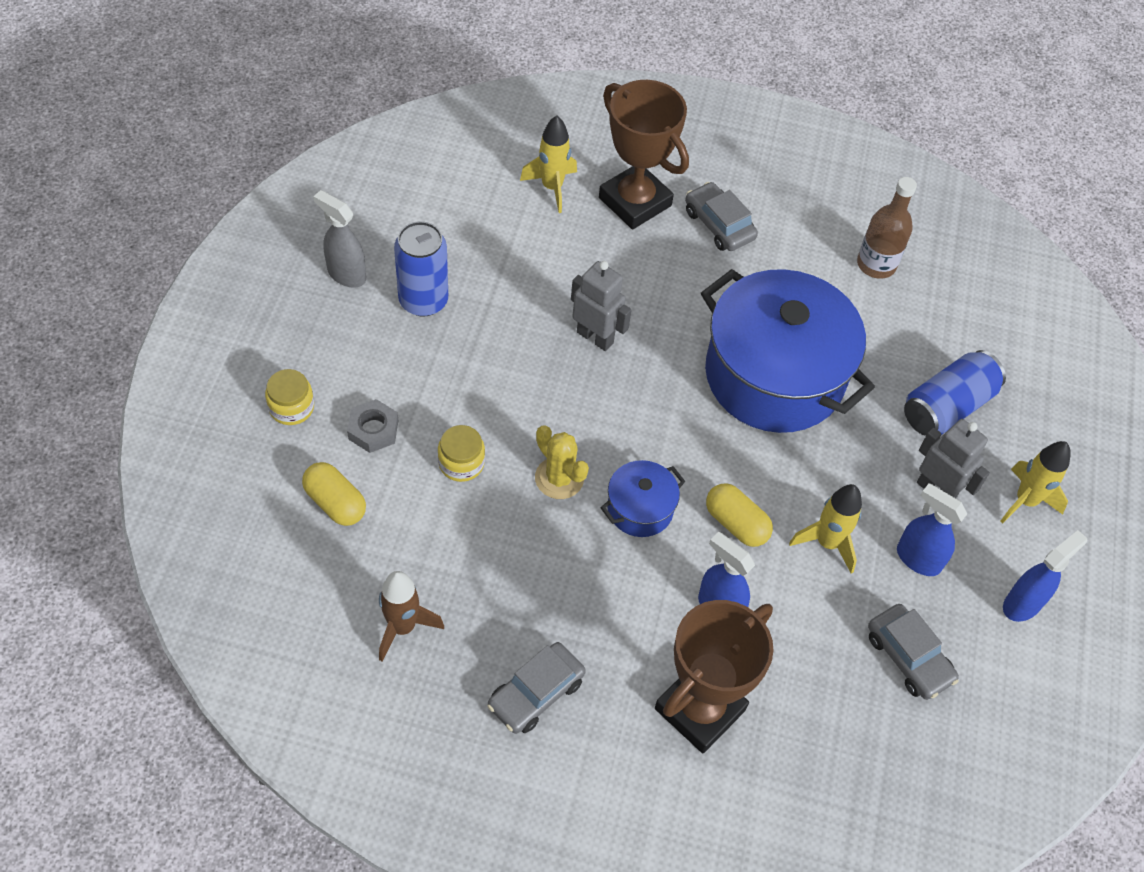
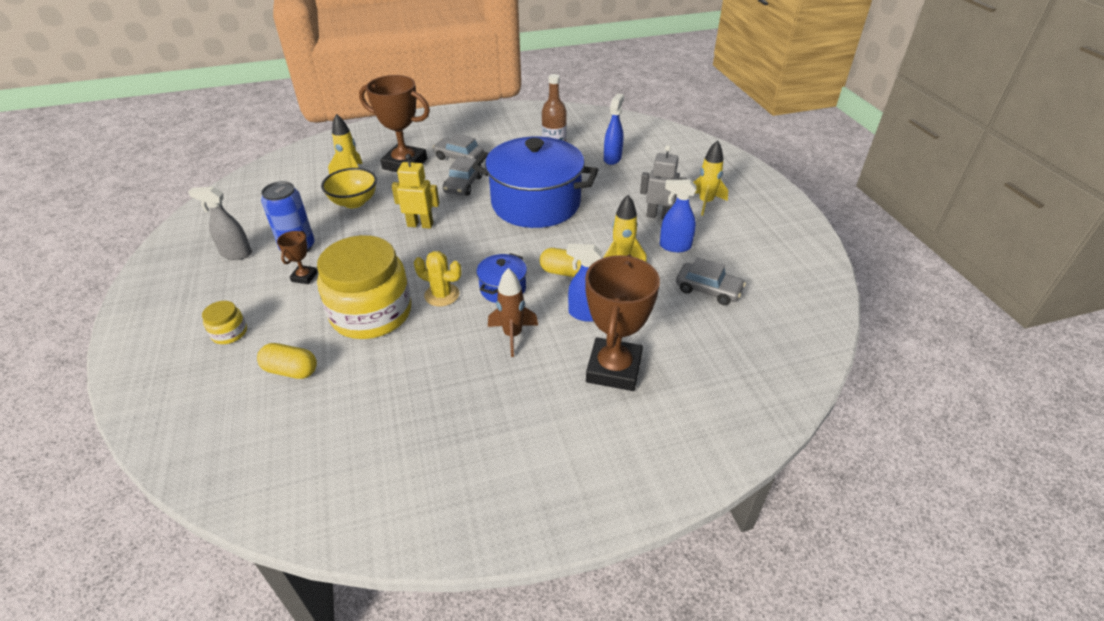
camera: 25 degrees left, 15 degrees down
(373, 430) = (298, 321): grey nut -> none
(402, 627) = (383, 418): brown rocket -> brown rocket (512, 335)
(410, 358) = (304, 277): none -> brown trophy
(461, 463) = (371, 313): yellow jar -> yellow jar, size x2.40
(530, 248) = (354, 202): none -> yellow bowl
(536, 693) = (503, 411): grey car -> grey car (463, 185)
(595, 337) = (420, 225): grey robot -> yellow robot
(947, 407) = (635, 183): blue can -> none
(1022, 604) = (742, 242): blue spray bottle -> blue spray bottle (612, 158)

